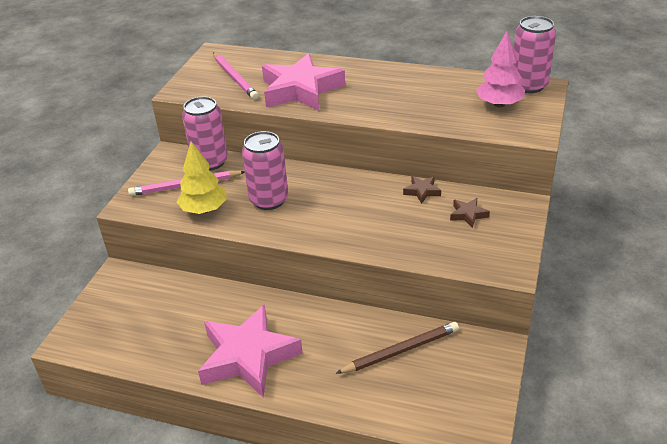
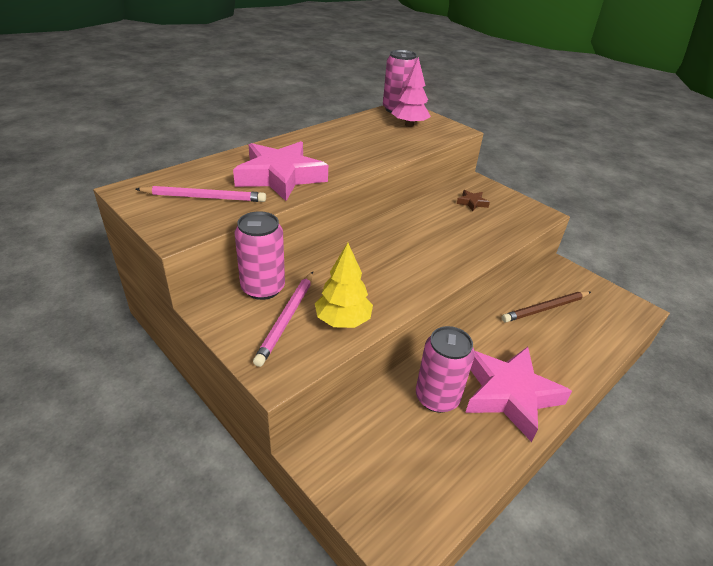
camera: 65 degrees left, 0 degrees up
(269, 200) = (367, 277): pink can -> pink can (437, 397)
(400, 351) = (545, 308): brown pencil -> brown pencil turned 120 degrees counterclockwise
(422, 191) = (428, 207): brown star -> none

